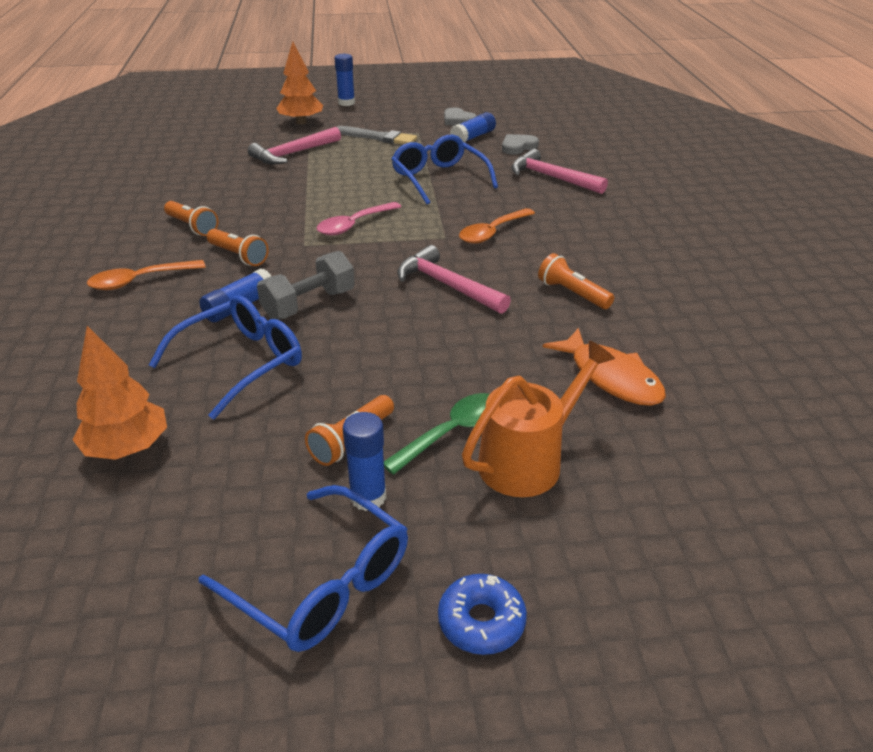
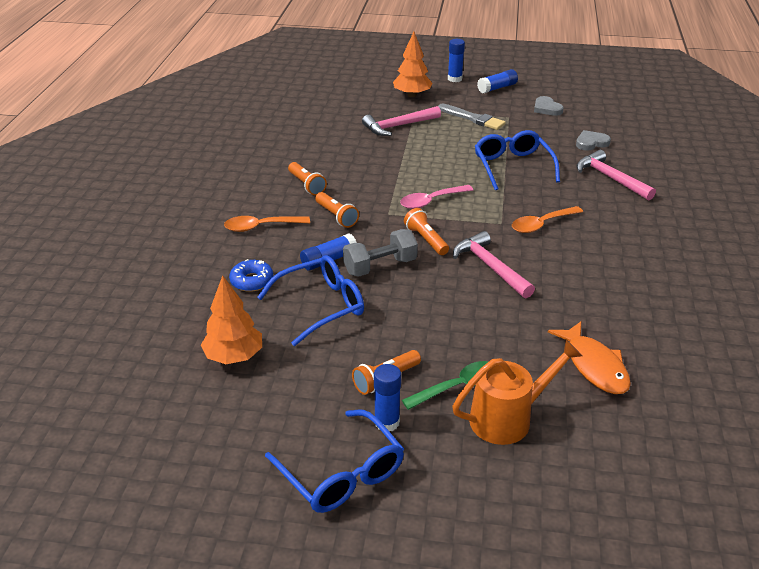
camera: 15 degrees right, 0 degrees up
(473, 137) = (554, 128): blue glue stick -> blue glue stick (497, 88)
(481, 621) = (440, 520): blue donut -> blue donut (252, 281)
(572, 293) = (589, 290): orange flashlight -> orange flashlight (426, 240)

